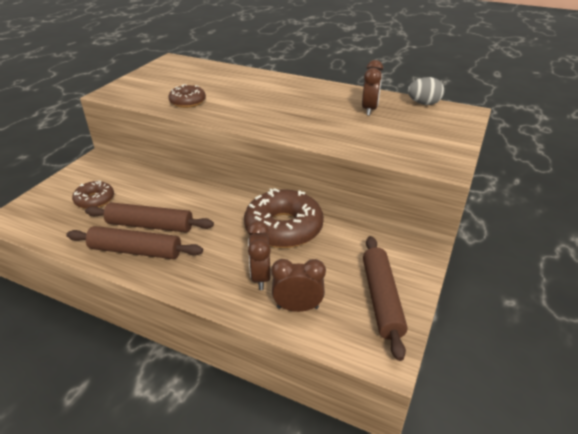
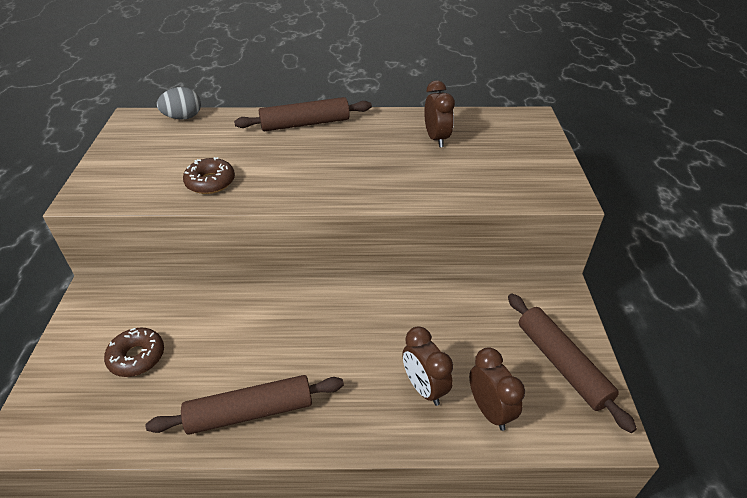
camera: 25 degrees left, 5 degrees up
(150, 225) = (242, 368): brown rolling pin -> brown rolling pin (305, 124)
(283, 228) = (405, 313): brown donut -> none
(297, 307) = (489, 410): brown clock -> brown clock turned 90 degrees clockwise
(423, 103) = (485, 116): grey egg -> grey egg (183, 117)

